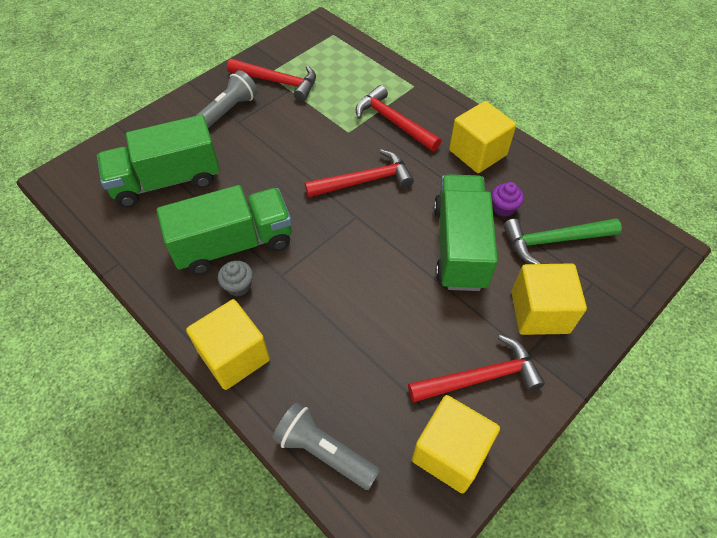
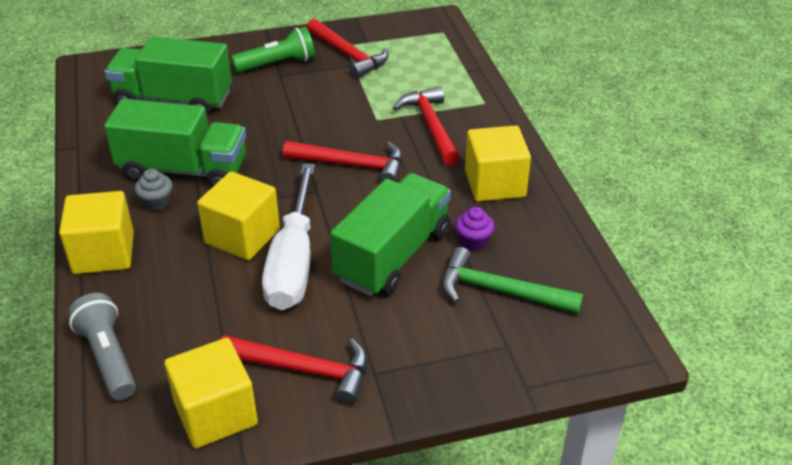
camera: 30 degrees right, 15 degrees down
(227, 111) = (278, 64): grey flashlight -> green flashlight
(393, 287) = (293, 262): none -> white screwdriver
(539, 312) = (420, 345): yellow cube -> yellow cube (242, 236)

